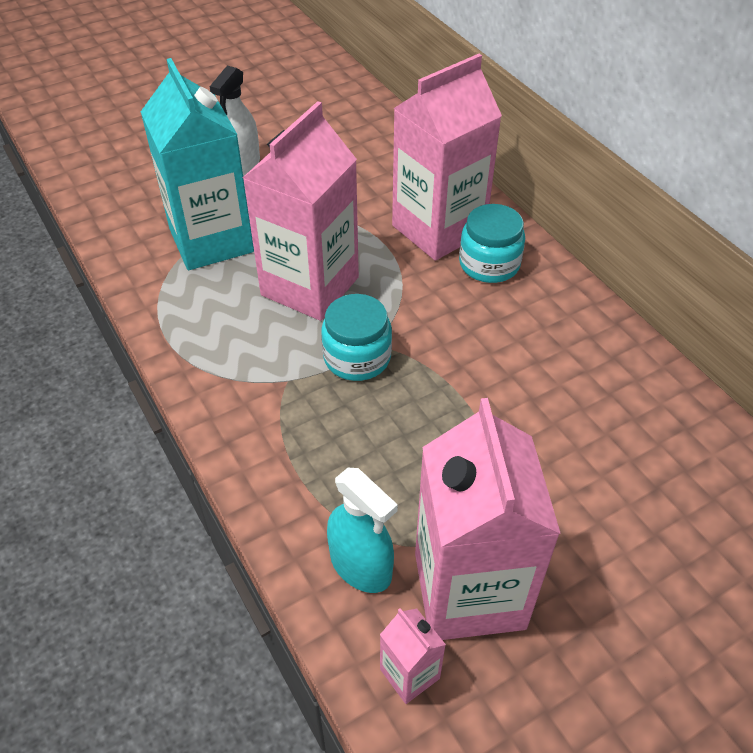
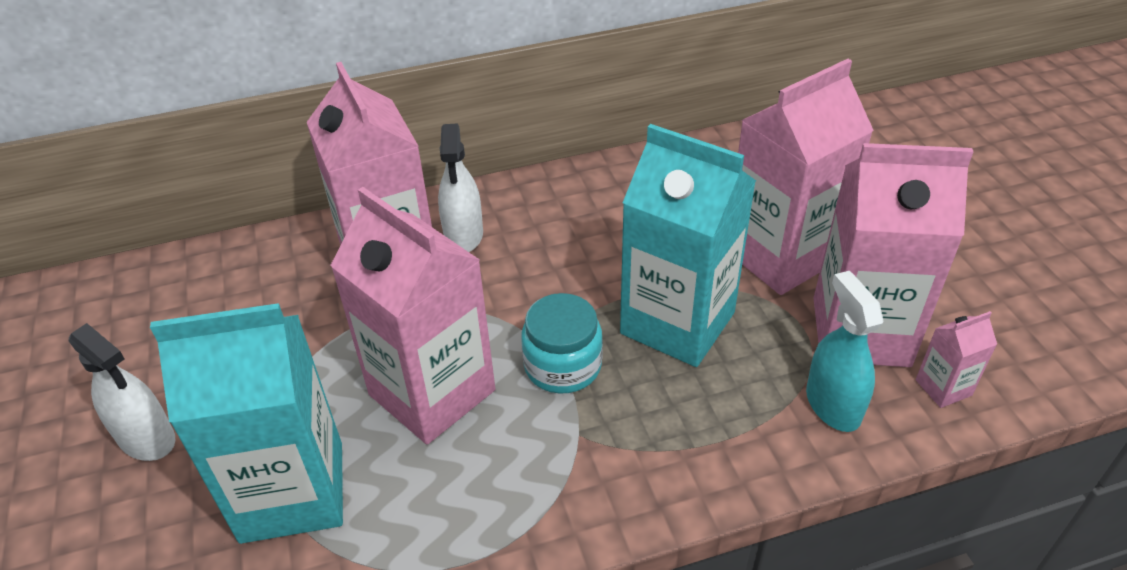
camera: 75 degrees left, 5 degrees down
(361, 566) = (832, 405): turquoise spray bottle -> turquoise spray bottle turned 75 degrees counterclockwise
(431, 430) = (677, 323): none -> turquoise carton
(489, 264) = (464, 235): turquoise jar -> white spray bottle
(559, 509) = (780, 256): none -> pink carton

